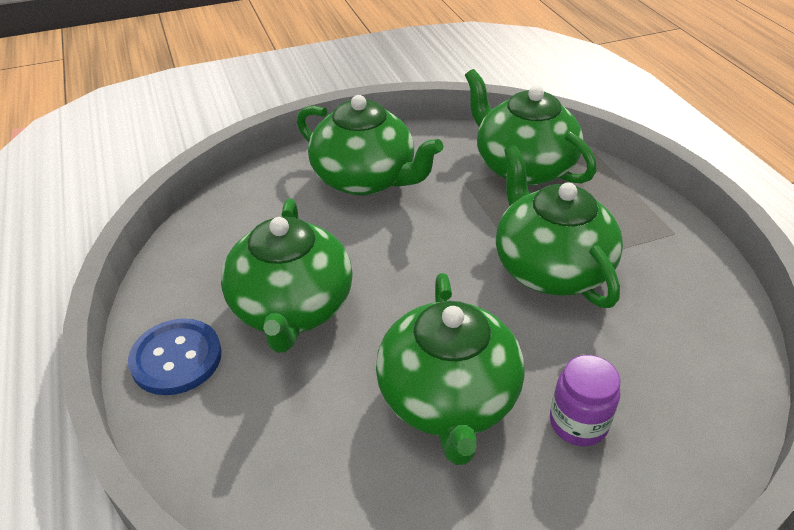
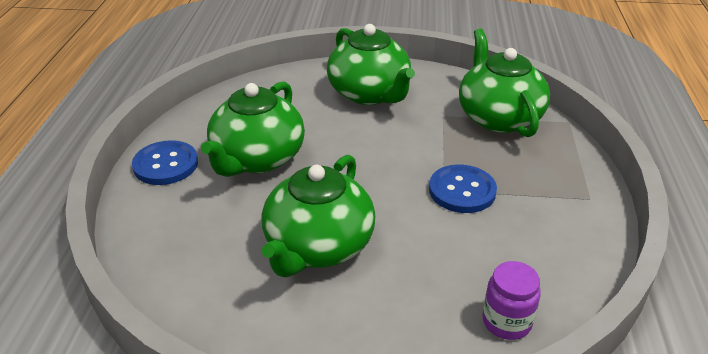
camera: 25 degrees right, 5 degrees down
(550, 268) = (462, 190): green teapot -> blue button
(578, 423) = (398, 294): purple jar -> purple jar (506, 322)

